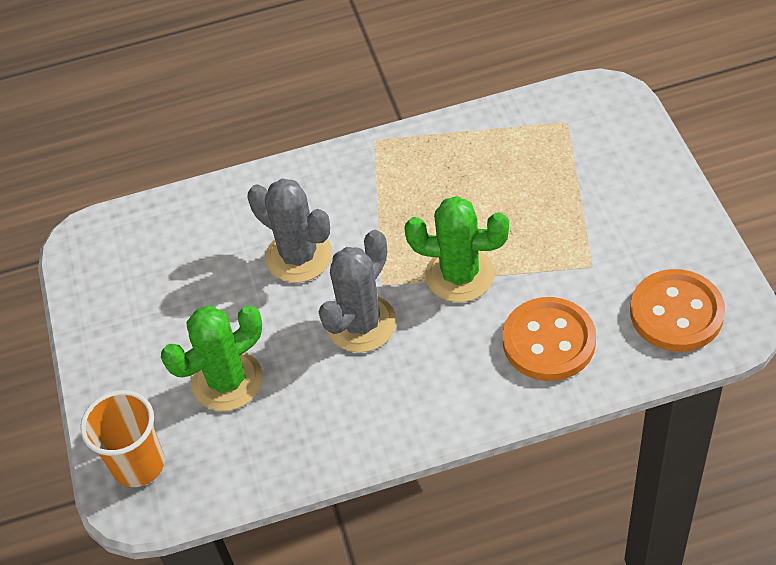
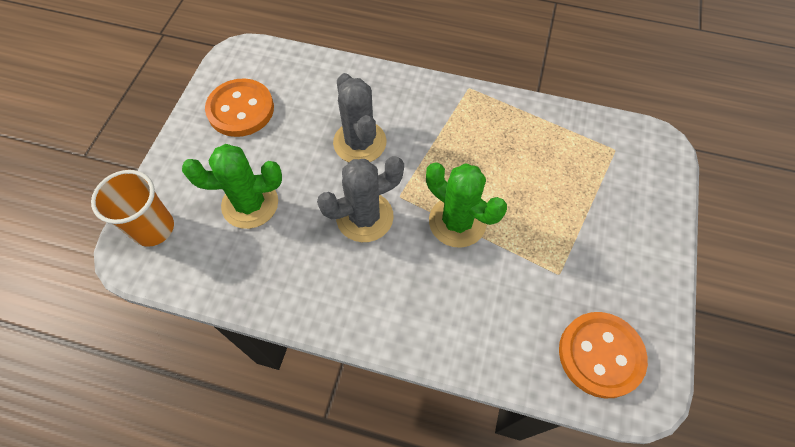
camera: 25 degrees right, 10 degrees up
(549, 341) = (486, 315): orange button -> orange button (241, 109)

